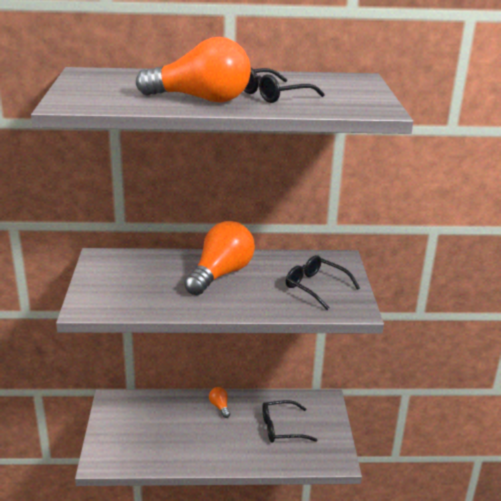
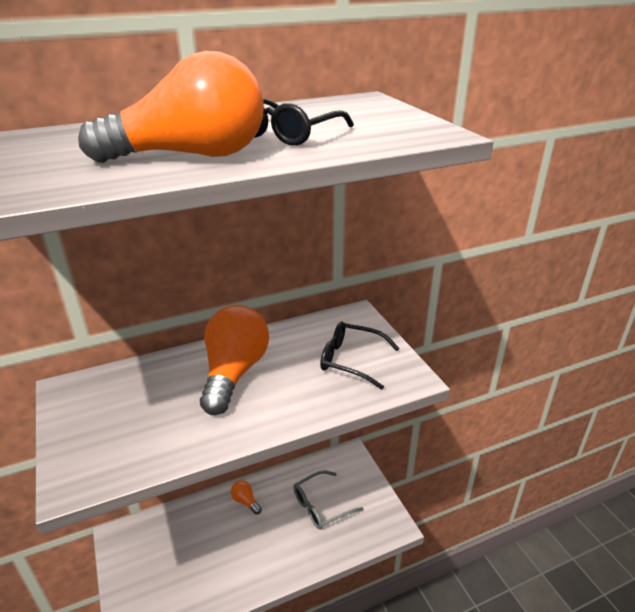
camera: 20 degrees left, 5 degrees up
(282, 428) = (321, 505): black glasses -> grey glasses

